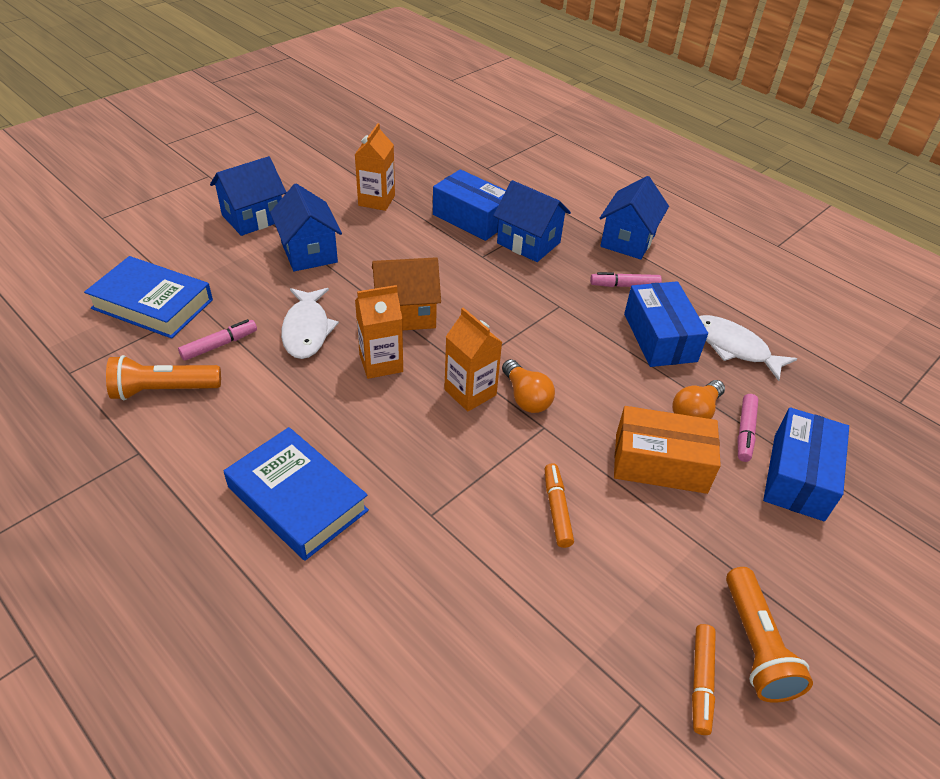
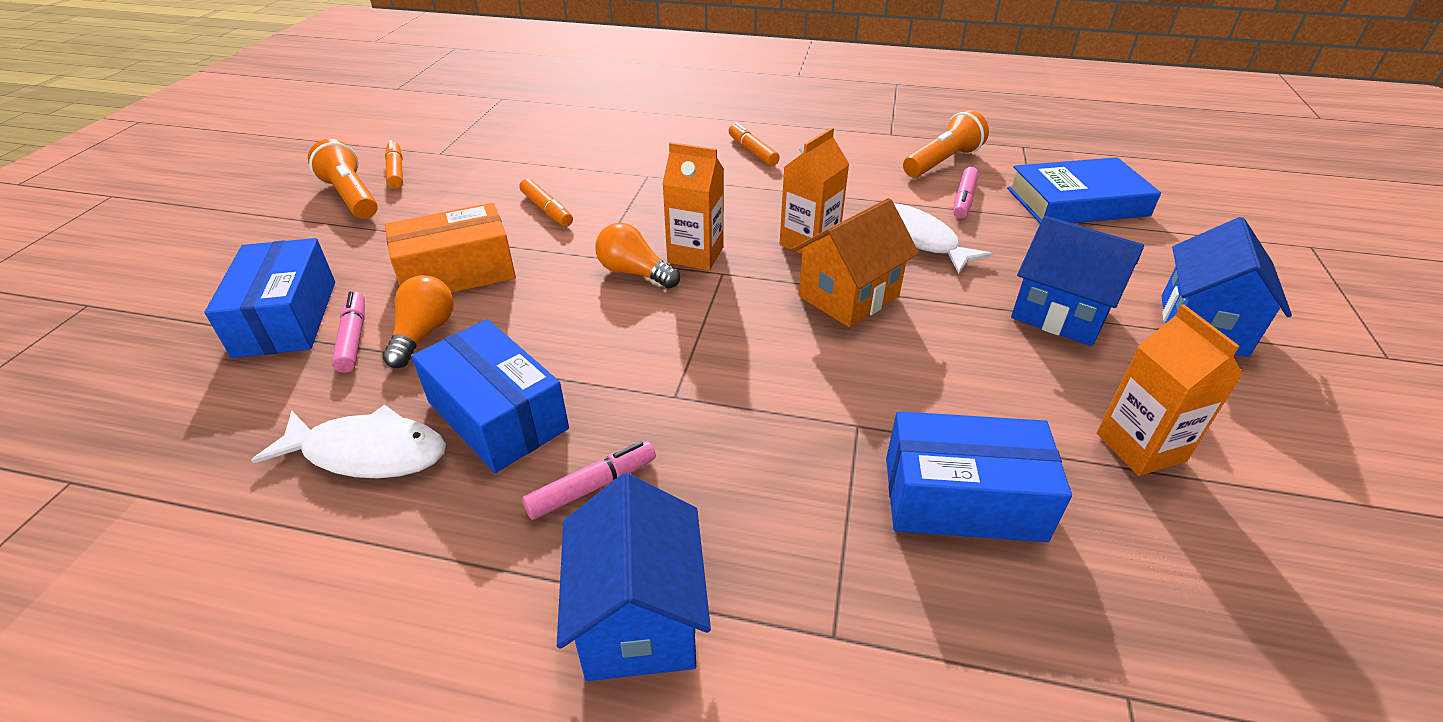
camera: 150 degrees right, 5 degrees down
(297, 499) = (752, 151): blue book -> orange marker
(528, 243) = (817, 495): blue house -> none

